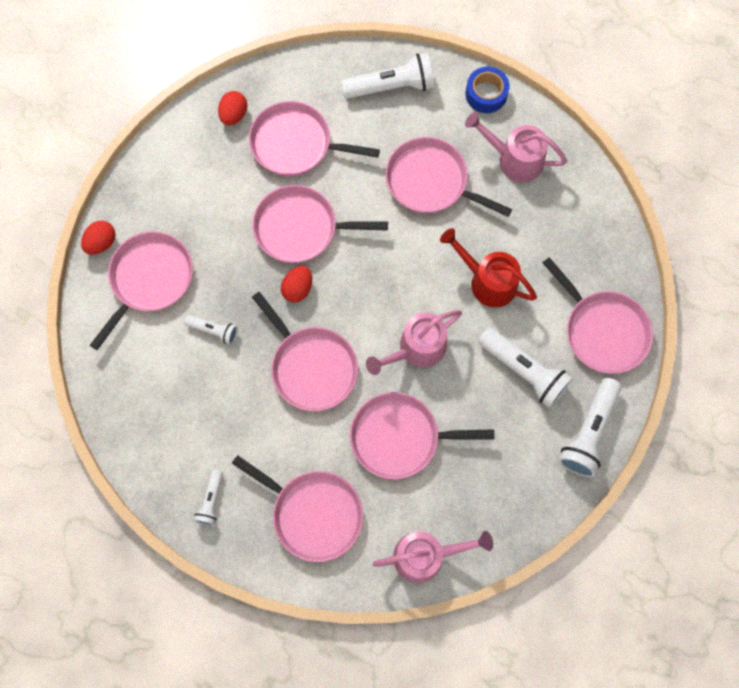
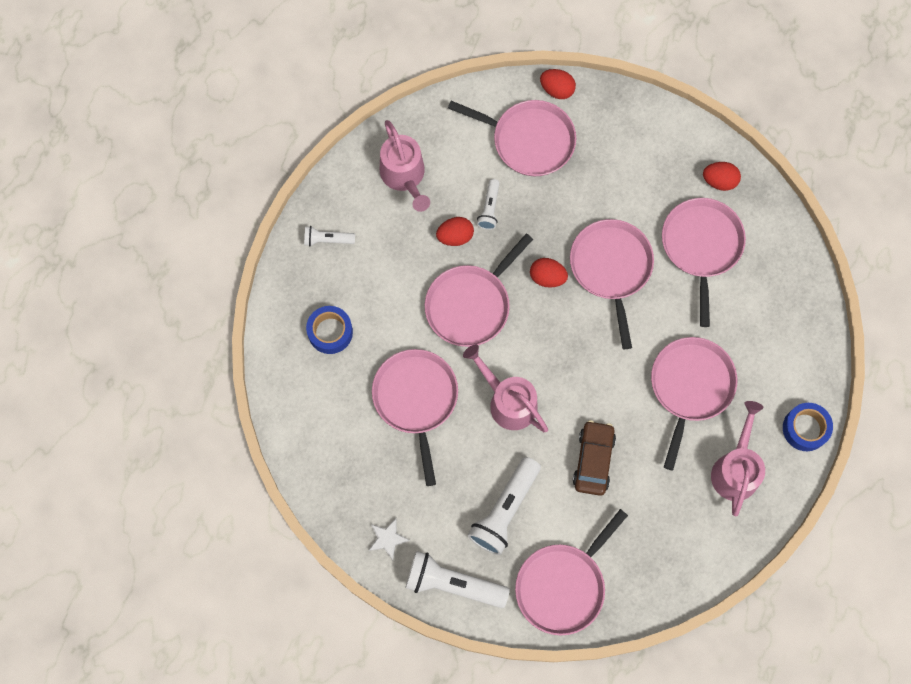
camera: 80 degrees right, 0 degrees up
(236, 369) = (455, 236): none -> red egg
(313, 513) = (330, 332): pink pan -> blue tape
(391, 86) = (789, 329): white flashlight -> none
(426, 555) = (307, 442): pink watering can -> pink watering can (404, 176)
(487, 281) = (593, 460): red watering can -> brown car
(537, 489) = (387, 539): none -> white star

